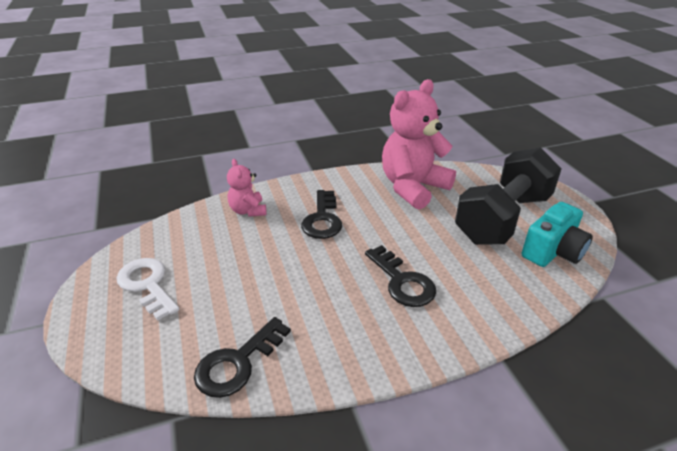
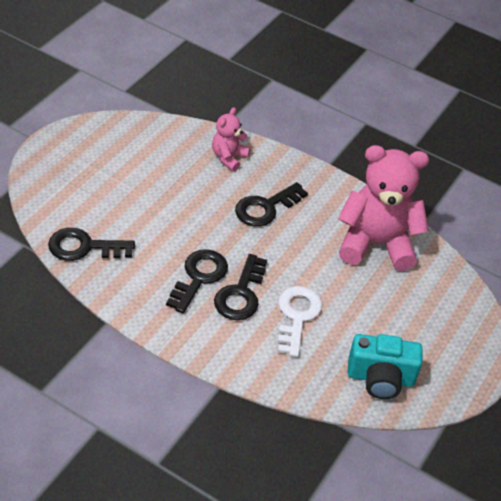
camera: 45 degrees right, 10 degrees up
(147, 285) = (101, 158): white key -> white key (297, 316)
(359, 298) = (199, 277): none -> black key
(503, 218) = (396, 327): black dumbbell -> none

